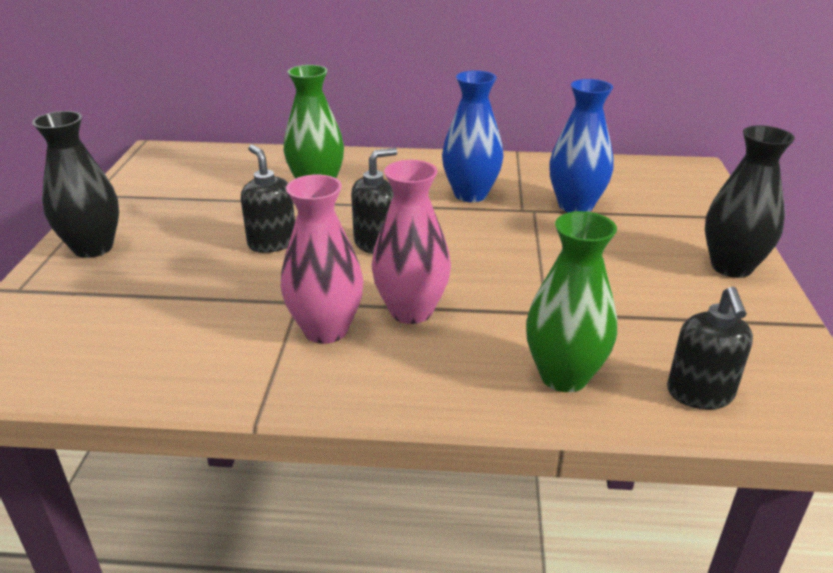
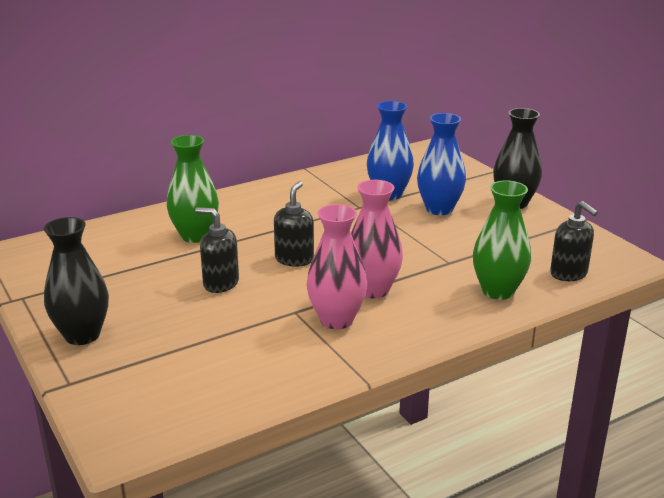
camera: 35 degrees left, 5 degrees down
(470, 194) = (313, 207): blue vase -> blue vase (439, 209)

